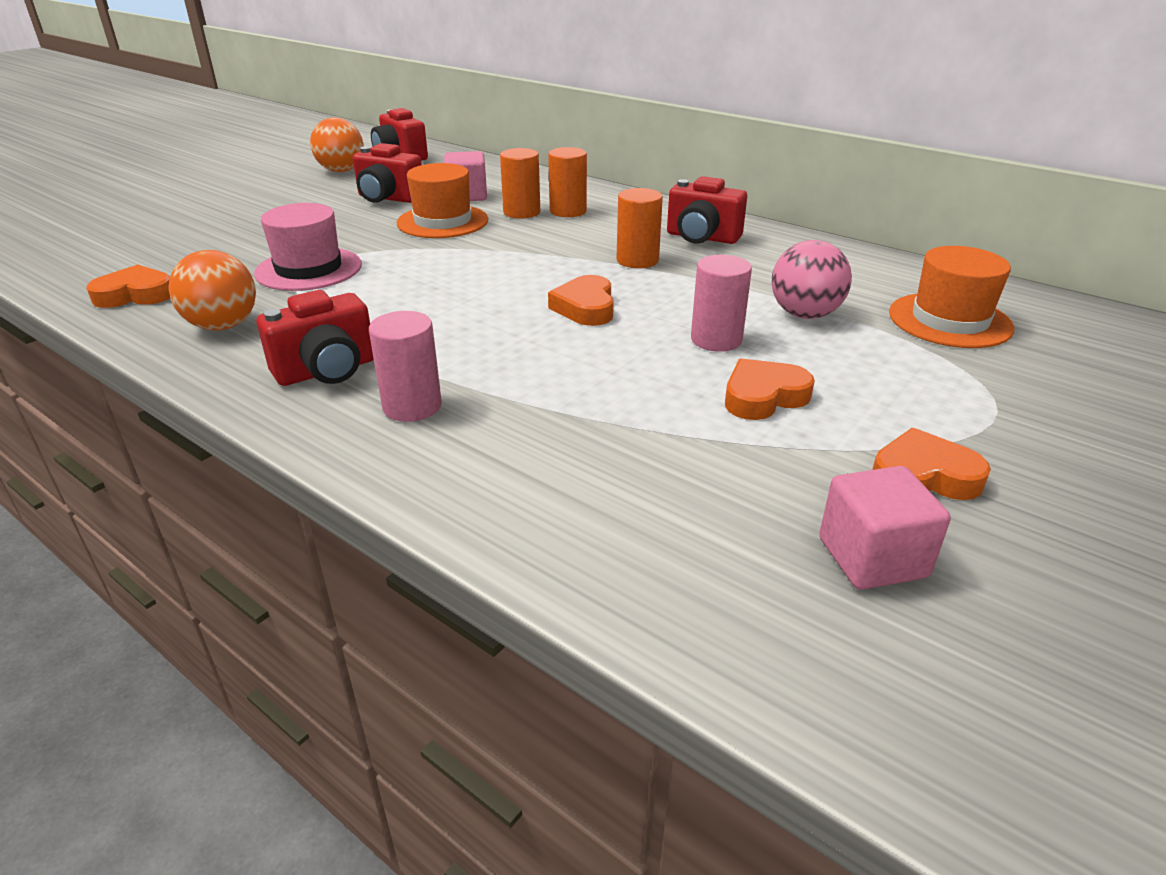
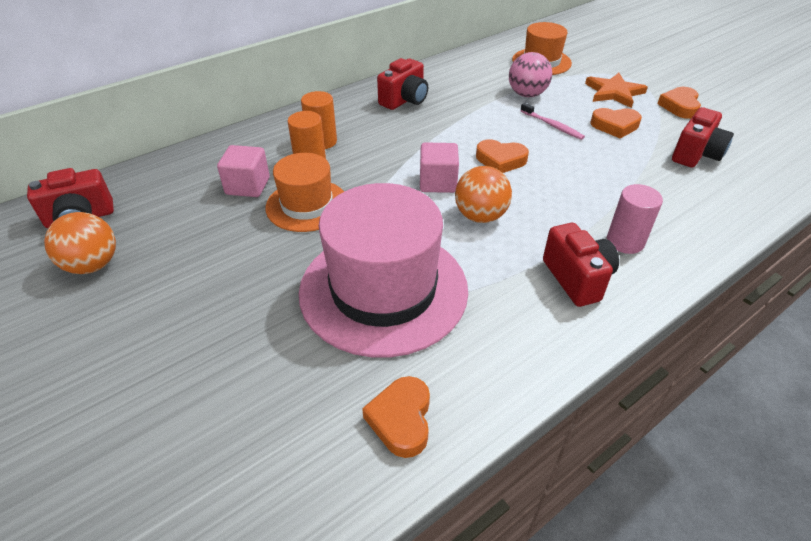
camera: 75 degrees left, 10 degrees up
(223, 326) = (491, 342): orange ball -> orange ball (480, 216)
(309, 269) = (383, 290): pink hat -> pink hat, size x1.75
(388, 198) = (219, 234): red camera -> red camera (696, 154)
(637, 260) = (432, 129): orange cylinder -> none
(716, 340) = (552, 125): pink cylinder -> pink toothbrush
(763, 397) = (615, 126): orange heart -> orange heart turned 75 degrees counterclockwise
(872, 558) = (736, 131): pink cube -> pink cube (438, 182)
(902, 395) = (614, 92): none -> orange star

